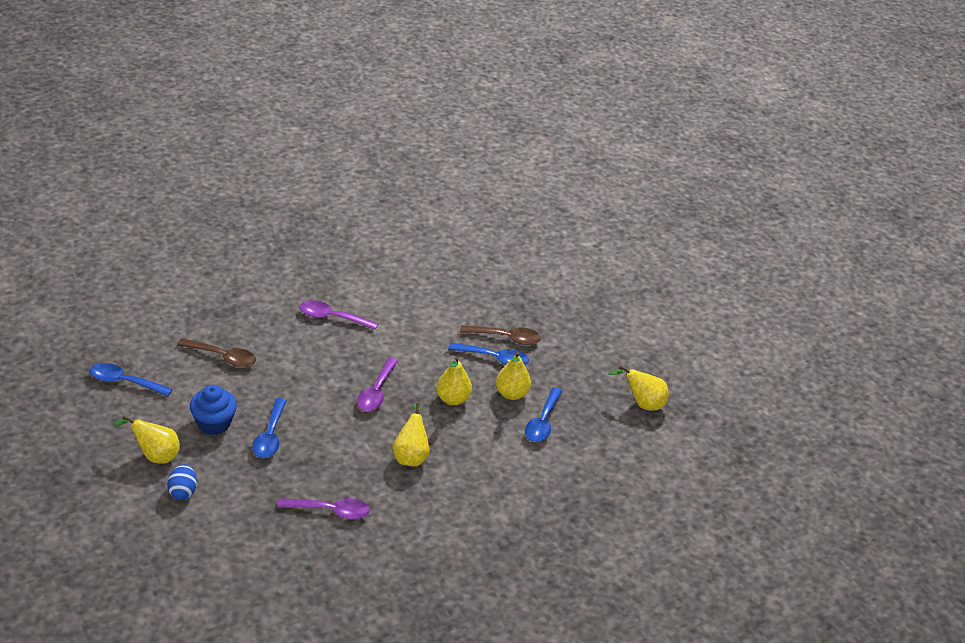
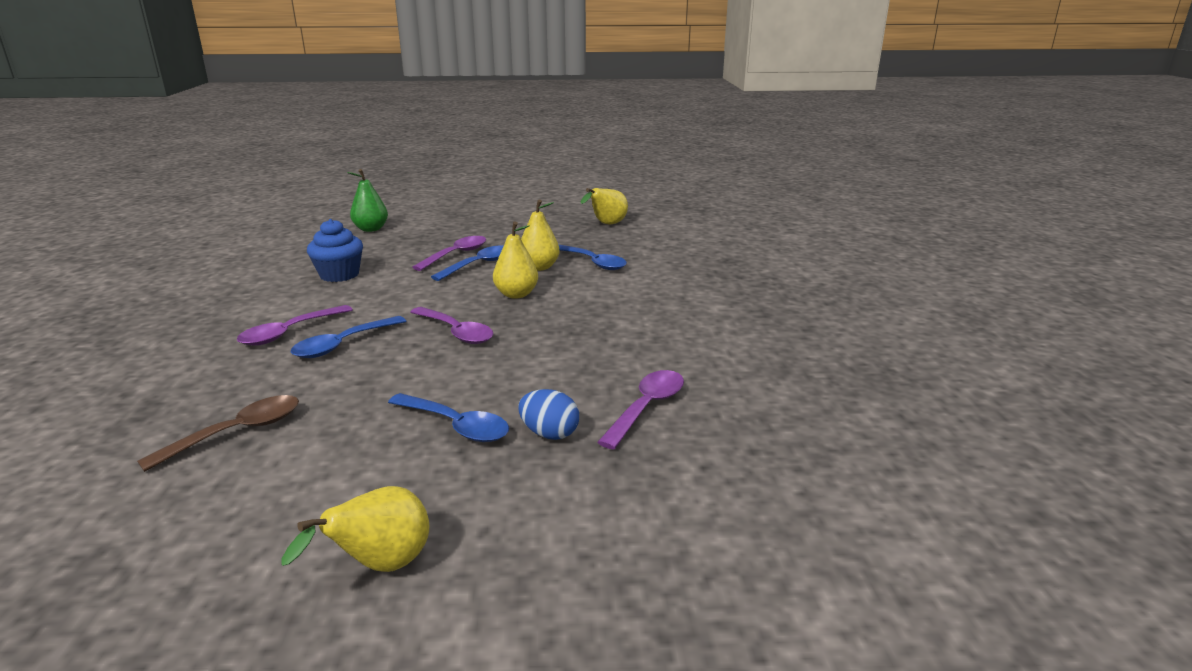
camera: 60 degrees left, 15 degrees down
(124, 382) = (137, 565): blue spoon -> blue spoon (343, 344)
(182, 491) = (503, 549): blue egg -> blue egg (549, 434)
(213, 423) = (372, 474): blue cupcake -> blue cupcake (339, 275)
(411, 456) = (586, 334): yellow pear -> none
(506, 338) = (456, 254): brown spoon -> purple spoon
(525, 267) = (371, 229): none -> green pear

